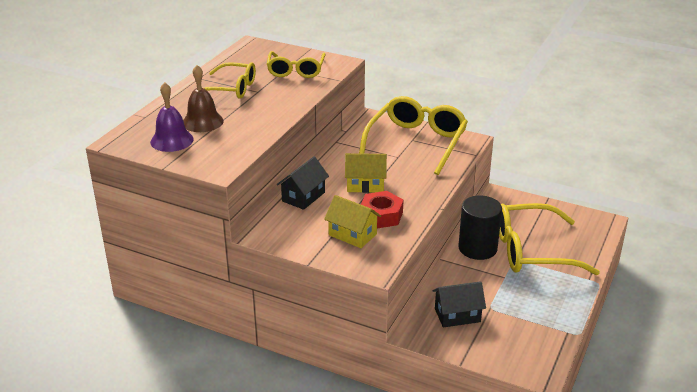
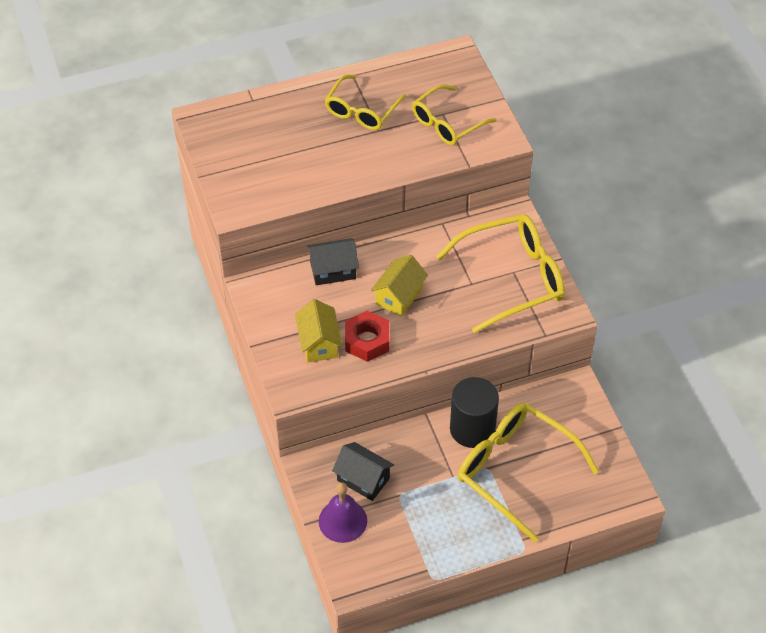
camera: 45 degrees right, 20 degrees up
(172, 140) = (239, 147): purple bell -> purple bell (342, 520)
(202, 122) = (288, 140): brown bell -> none
(232, 89) = (362, 111): yellow glasses -> yellow glasses turned 60 degrees clockwise
(365, 185) = (399, 296): yellow house -> yellow house turned 75 degrees clockwise

